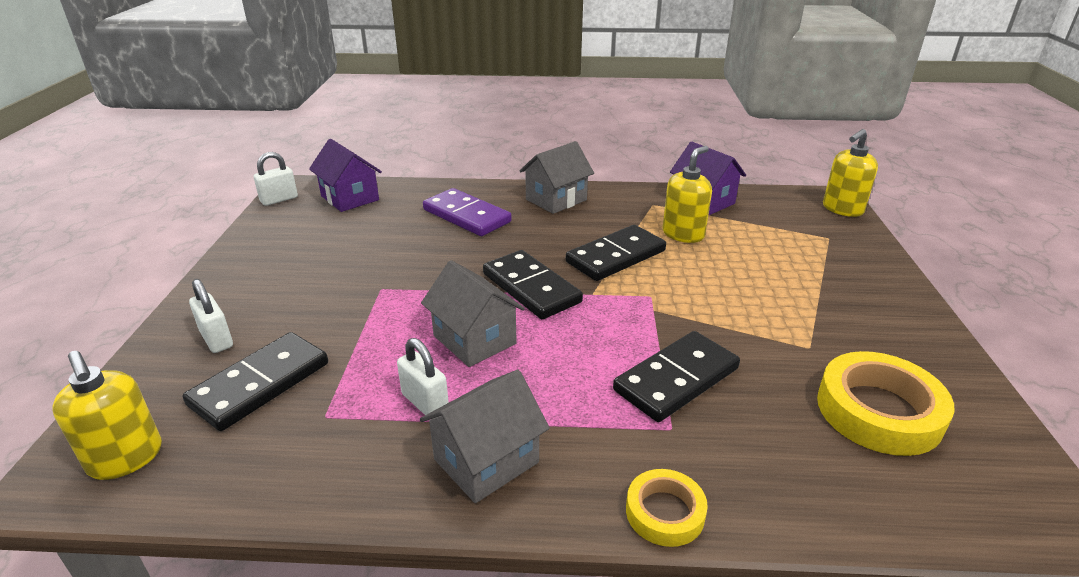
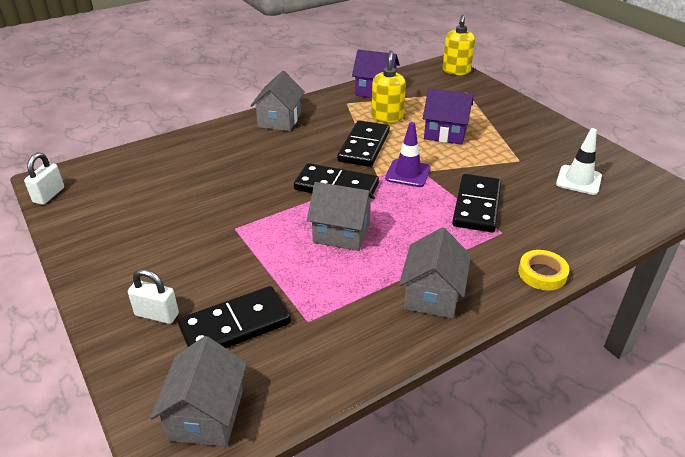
camera: 35 degrees left, 5 degrees up
(126, 458) = (206, 415): yellow soap dispenser -> grey house
(260, 384) = (235, 325): black domino -> black domino turned 60 degrees clockwise
(350, 198) = (114, 172): purple house -> purple house (445, 133)
(425, 402) = (359, 283): white padlock -> none
(467, 216) = (229, 154): purple domino -> none
(632, 305) = (408, 173): none -> purple traffic cone
(878, 411) = (578, 180): yellow tape -> white traffic cone

